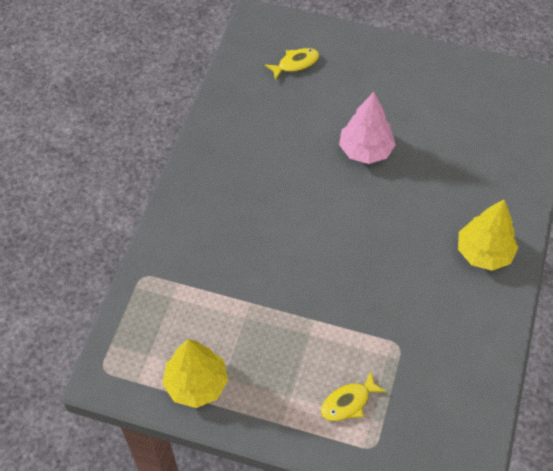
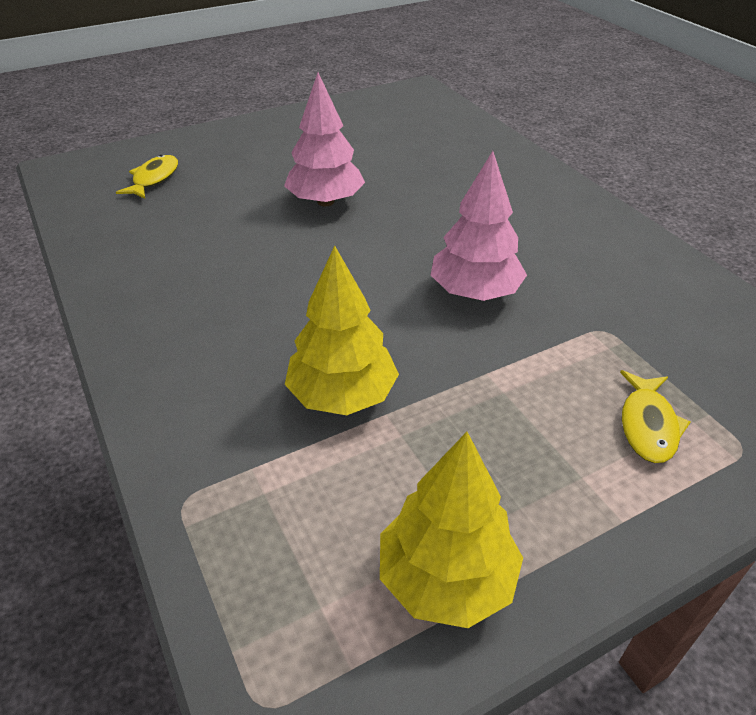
camera: 45 degrees left, 15 degrees down
(366, 273) = (475, 292): none -> pink tree
(484, 253) = (550, 209): yellow tree -> yellow tree (342, 395)

